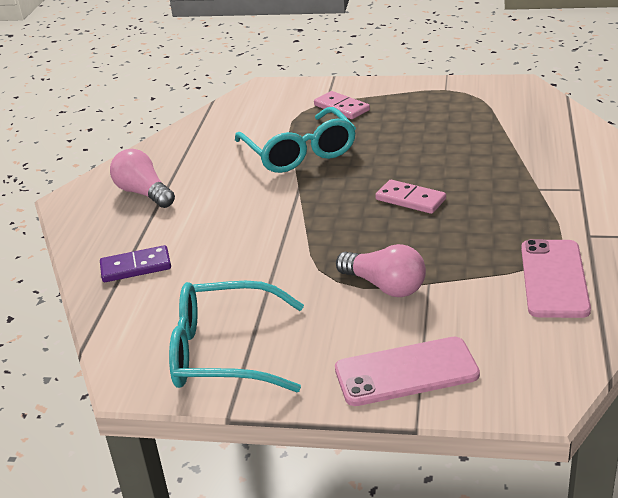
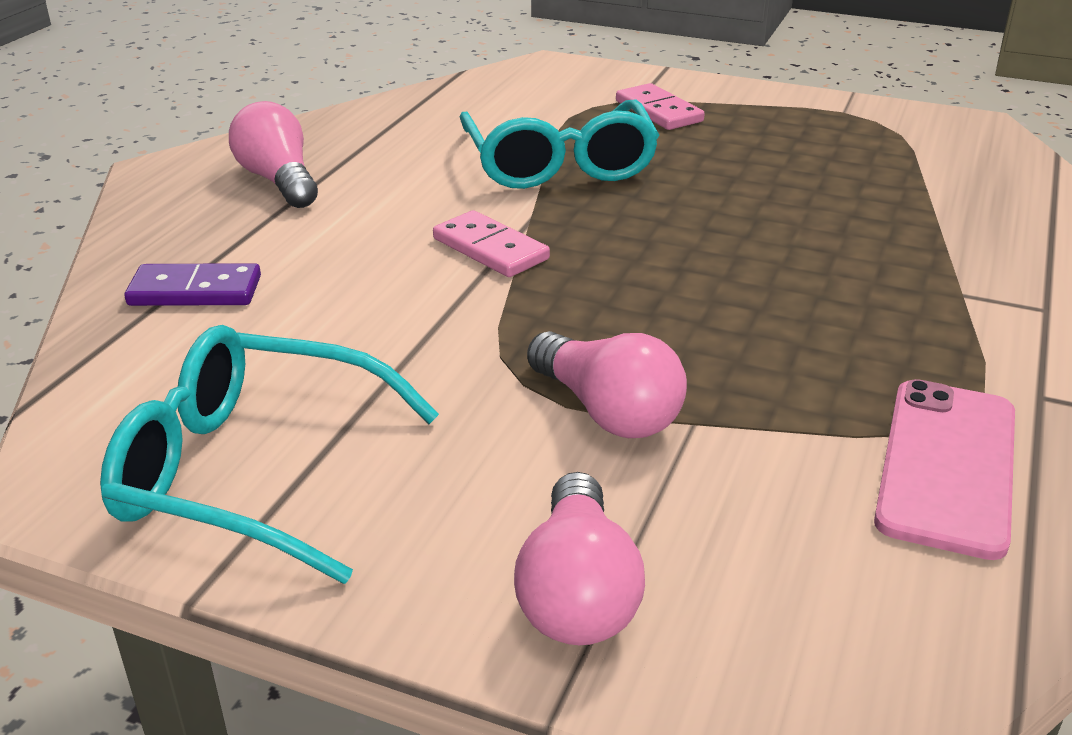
camera: 10 degrees right, 0 degrees up
(406, 372) = (577, 593): pink phone -> pink light bulb
(410, 199) = (717, 269): pink domino -> pink domino (490, 249)

